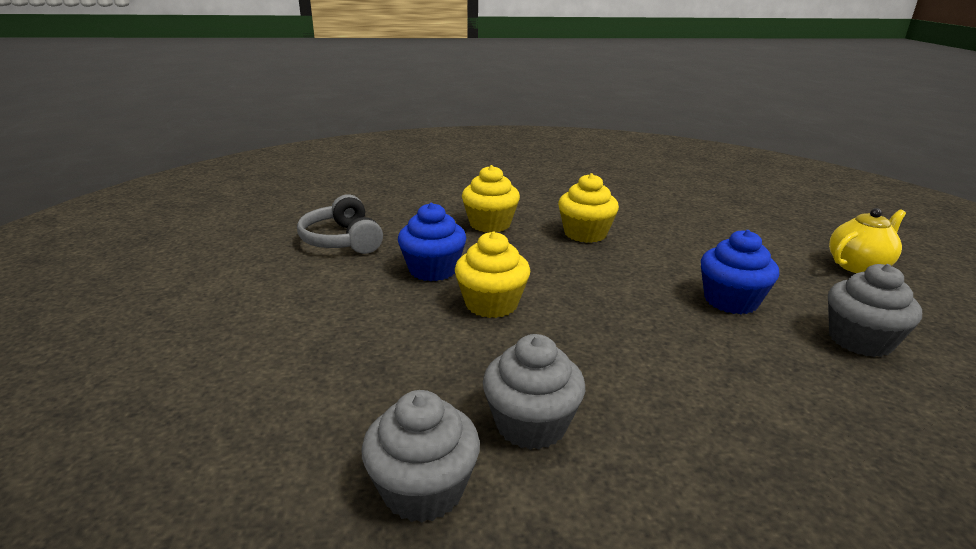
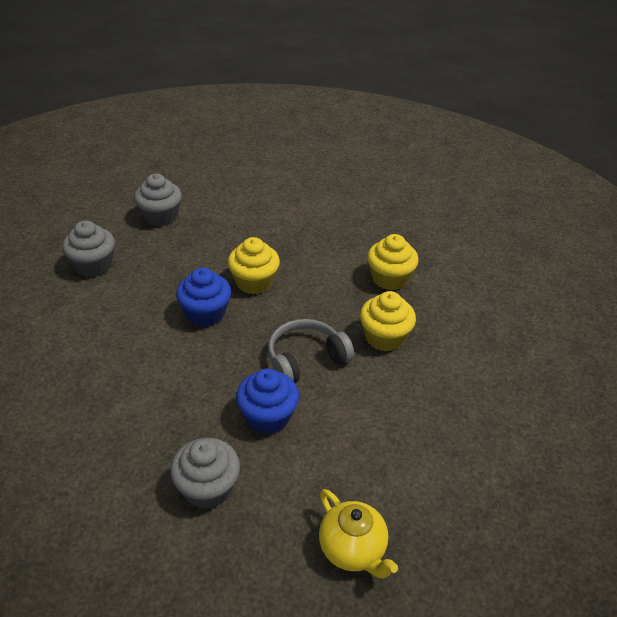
camera: 85 degrees right, 15 degrees up
(342, 240) = (340, 208): grey headphones -> grey headphones (305, 359)
(433, 270) = (300, 253): blue cupcake -> blue cupcake (205, 313)
(531, 424) = (131, 298): grey cupcake -> grey cupcake (160, 216)

